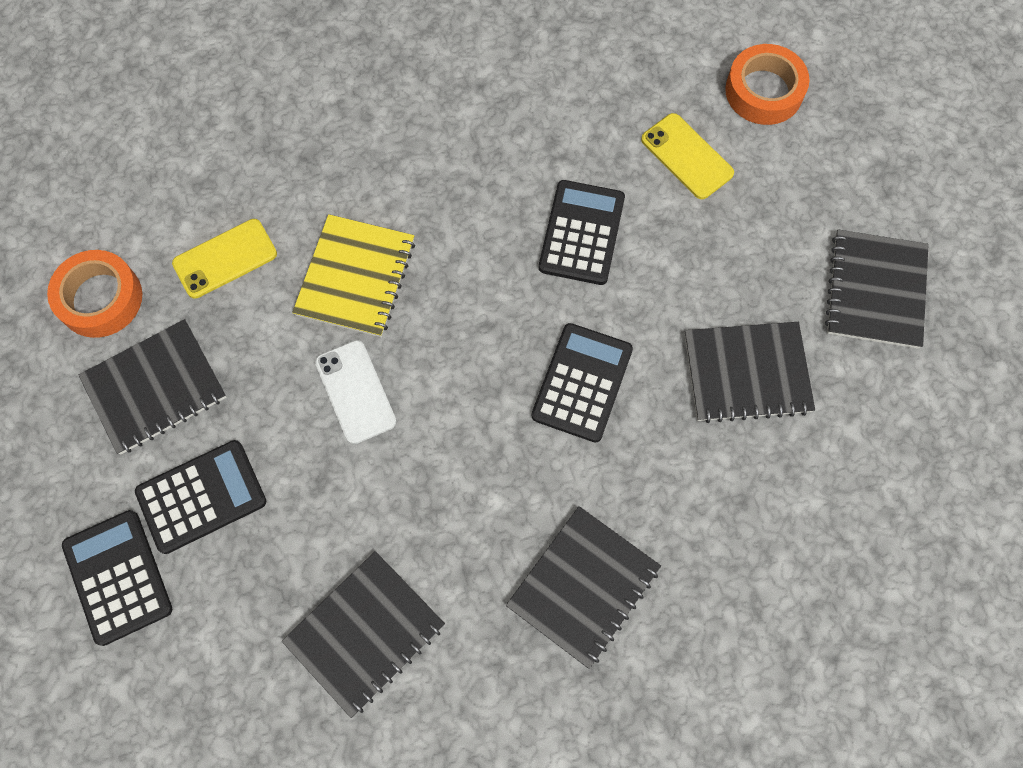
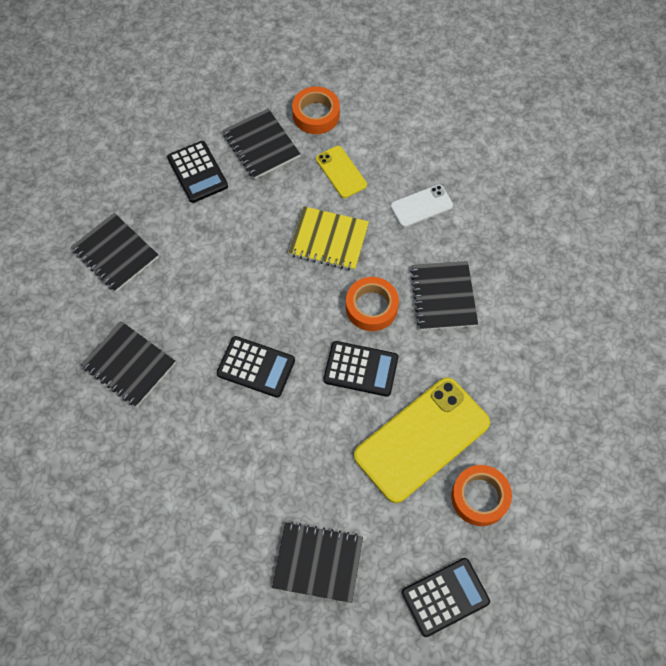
camera: 90 degrees right, 5 degrees down
(118, 577) = (157, 139): black calculator -> black calculator (445, 597)
(355, 392) = (255, 243): white phone -> white phone (421, 206)
(478, 217) = (371, 307): none -> orange tape
(686, 156) = (421, 439): yellow phone -> yellow phone, size x2.02
(747, 373) = (258, 468): black notebook -> black notebook (443, 297)

